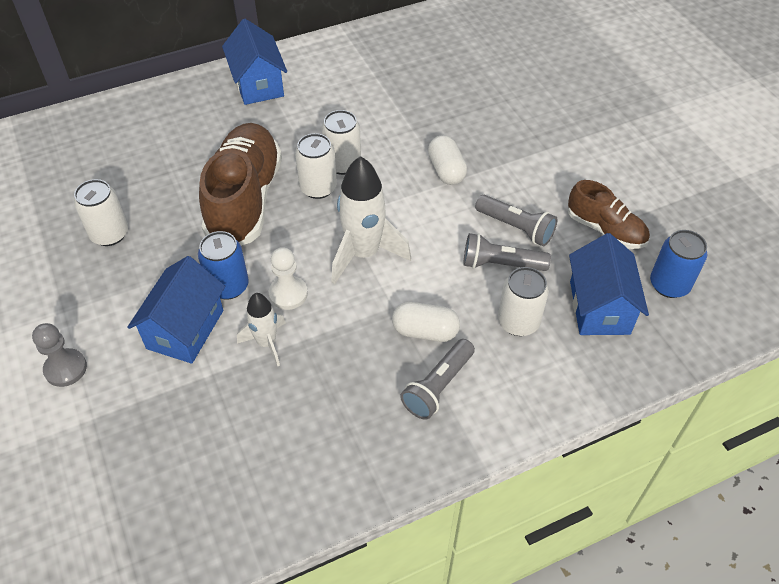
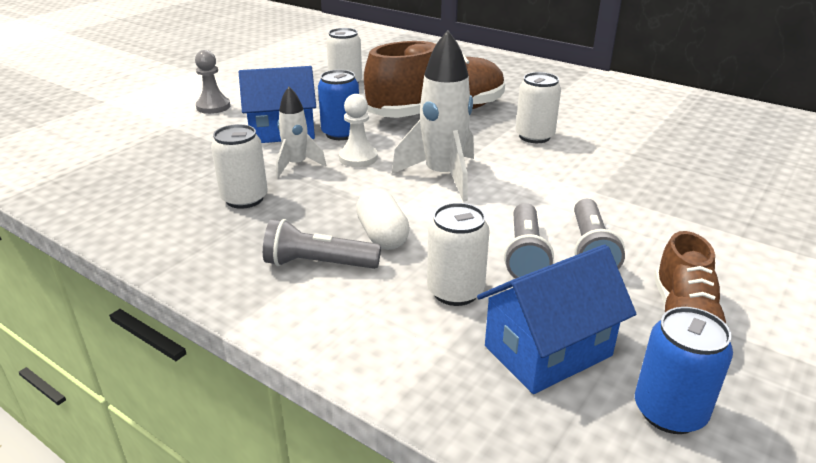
camera: 60 degrees right, 20 degrees down
(258, 84) = (566, 81): blue house -> none
(318, 188) = (491, 135): white can -> white can (244, 199)
(446, 170) = (606, 185): white capsule -> none
(500, 264) = (525, 255): grey flashlight -> grey flashlight turned 150 degrees counterclockwise

